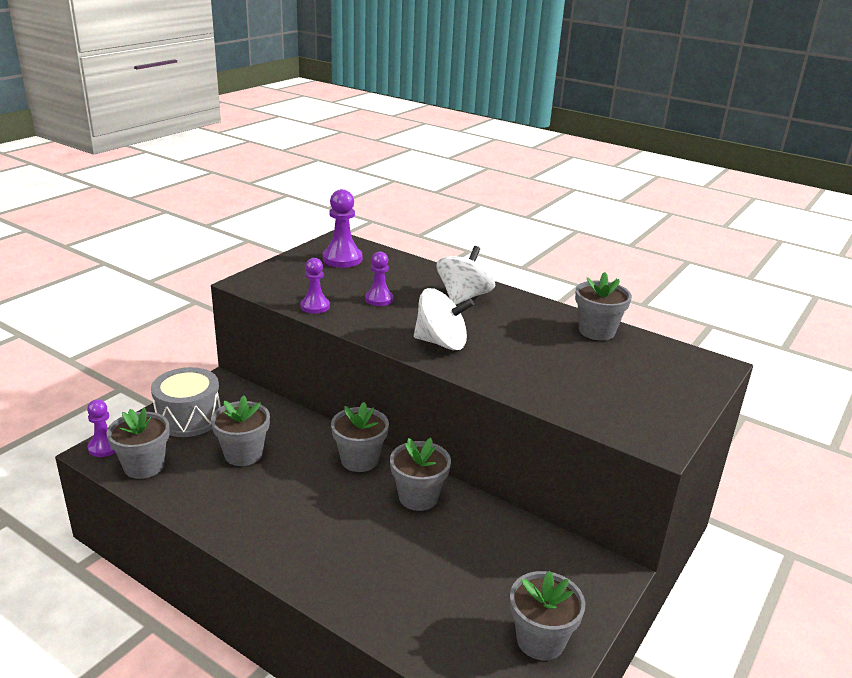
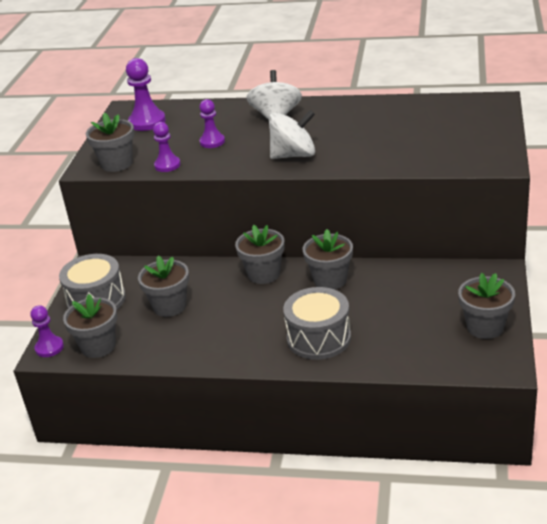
camera: 20 degrees left, 5 degrees up
(348, 560) = (319, 338): none -> grey drum
(596, 331) = (397, 106): grey flower pot -> grey flower pot (117, 164)

